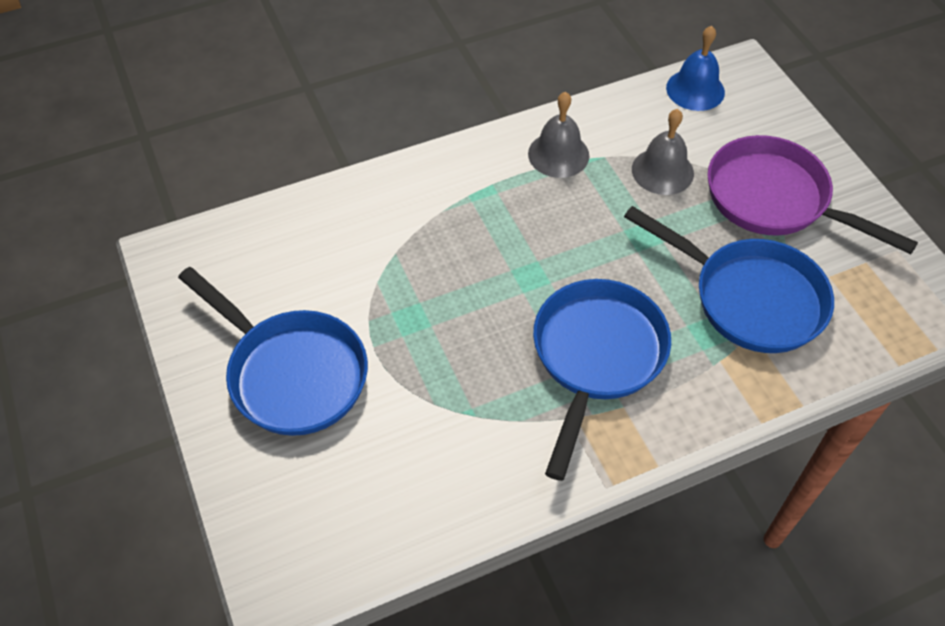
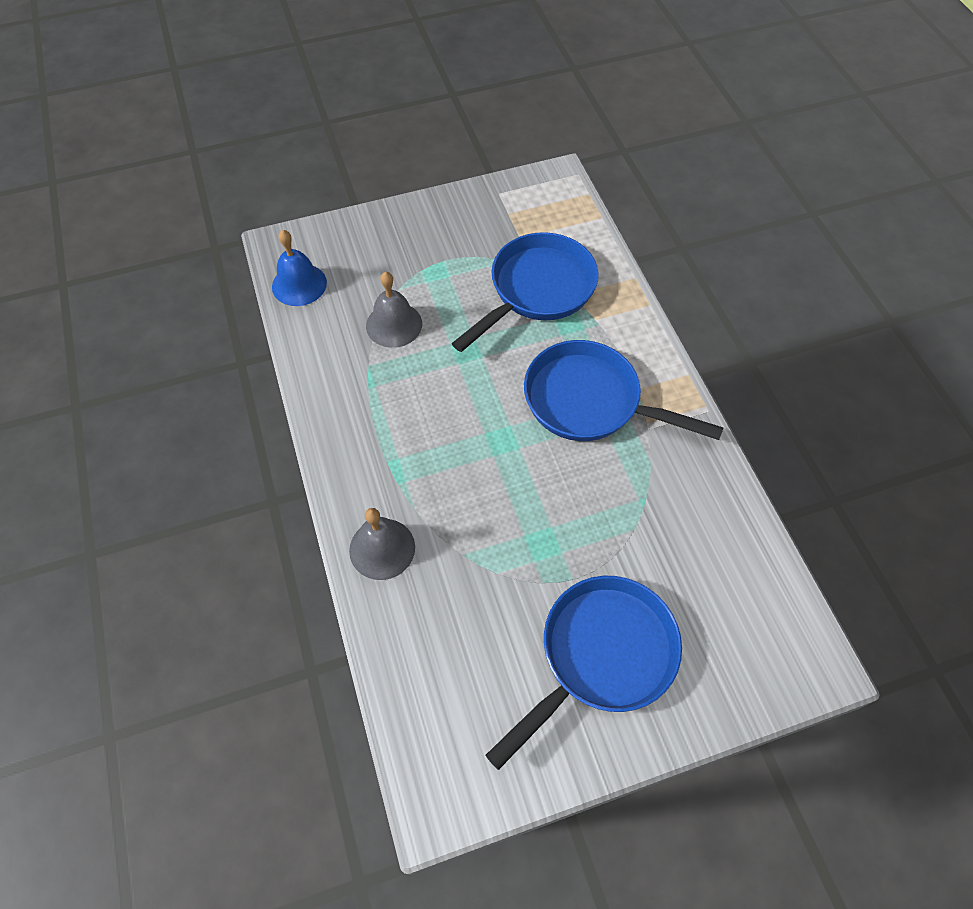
camera: 85 degrees left, 5 degrees up
(558, 154) = (358, 401): grey bell -> grey bell (382, 548)
(775, 200) = (439, 254): purple pan -> none

